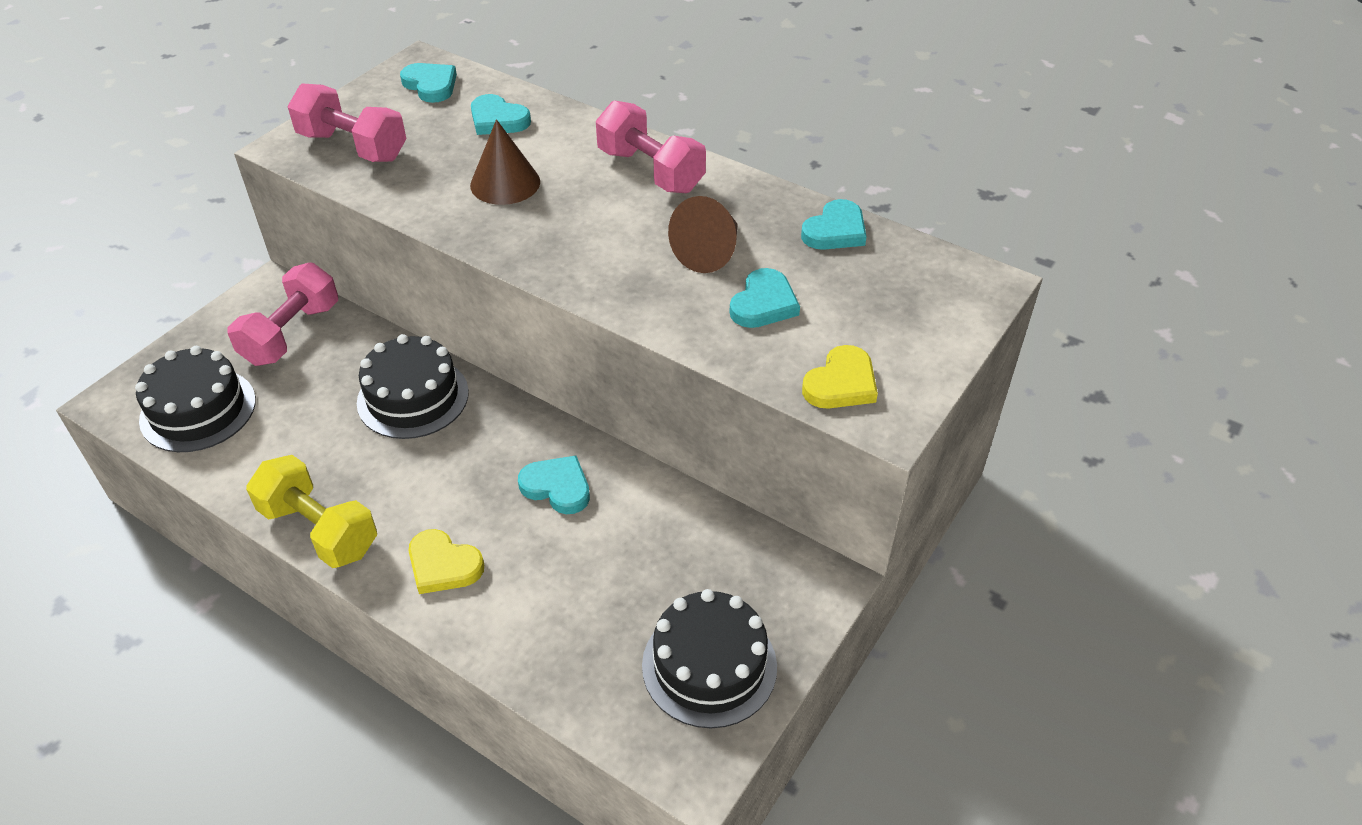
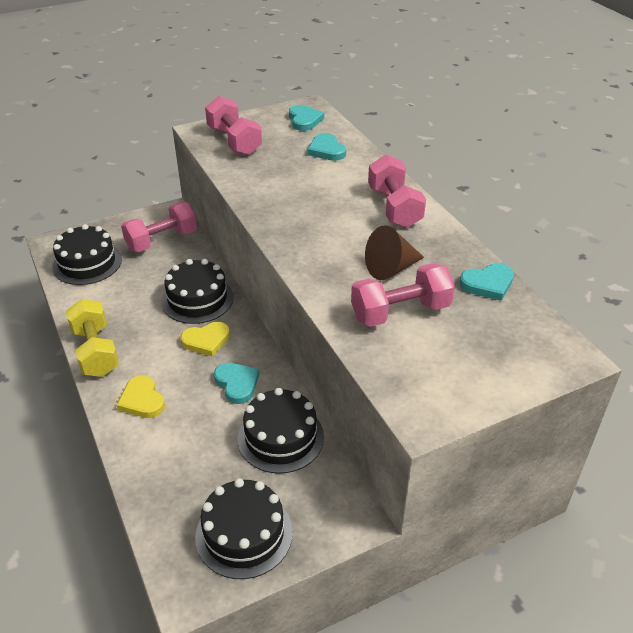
camera: 30 degrees right, 5 degrees down
(505, 183) = (300, 187): brown cone -> none
(665, 529) = (280, 437): none -> black cake
(763, 303) = (400, 312): turquoise heart -> pink dumbbell
(841, 383) = (410, 382): yellow heart -> yellow heart (206, 340)

